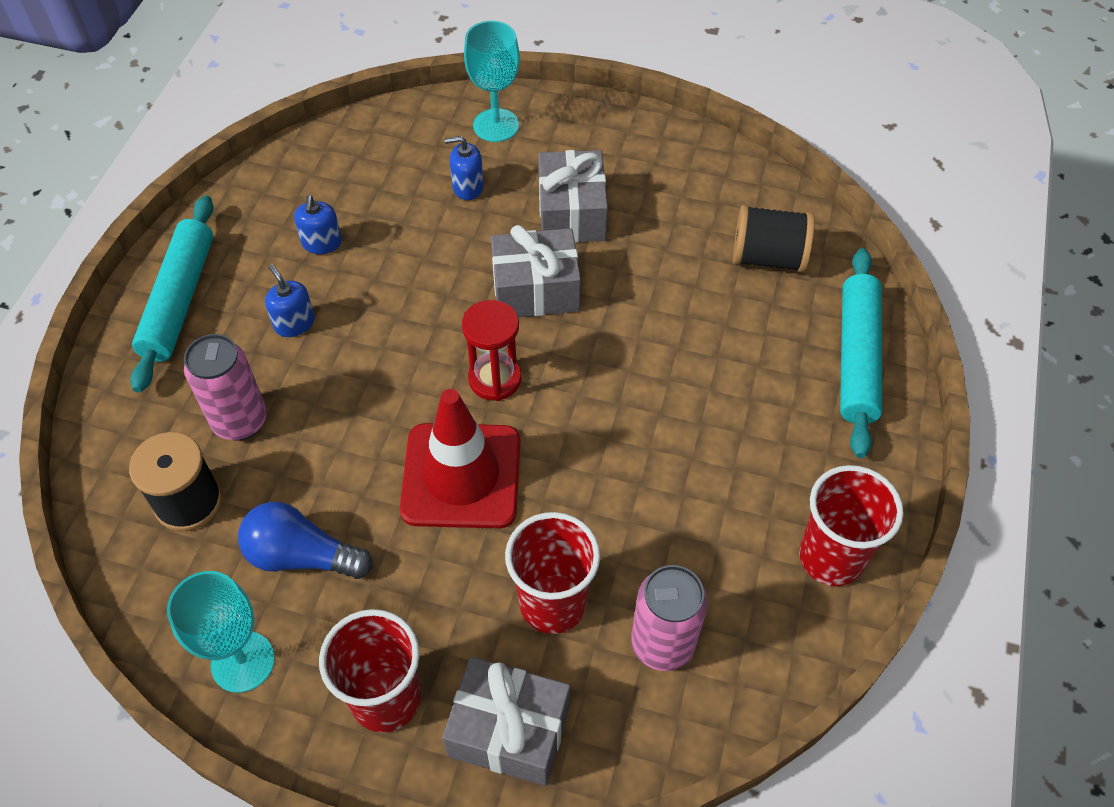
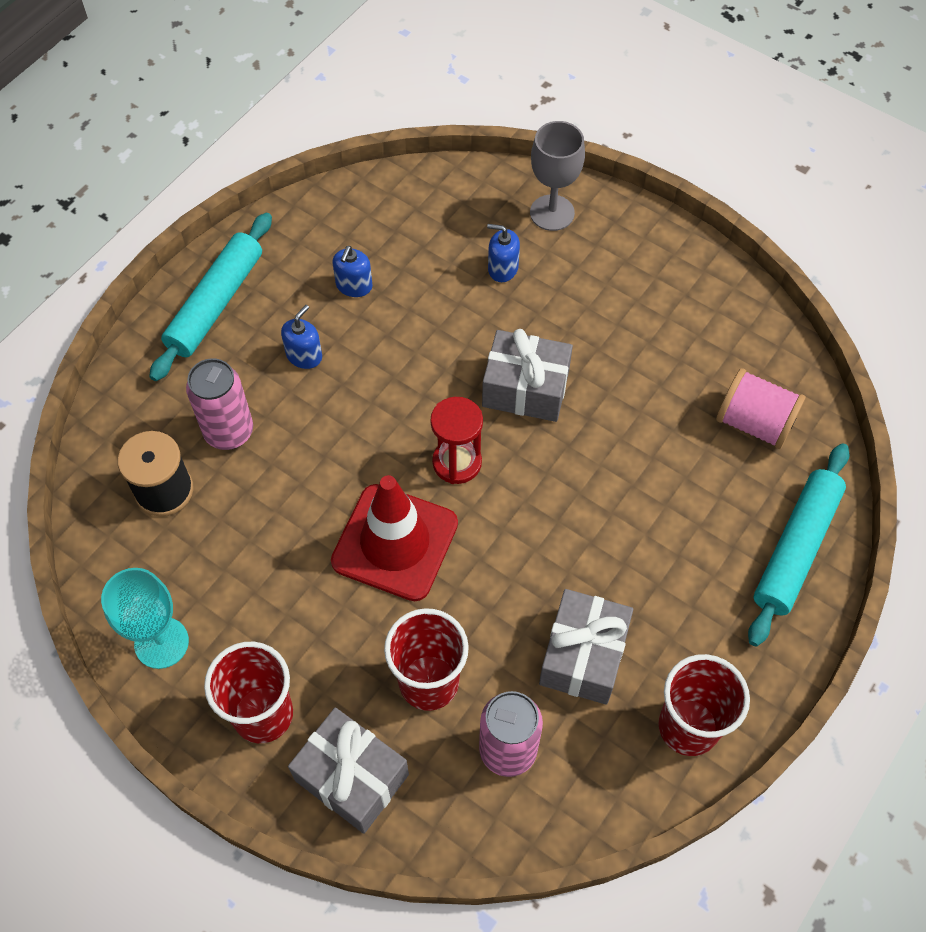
camera: 20 degrees right, 5 degrees up
(294, 323) = (304, 355): blue soap dispenser -> blue soap dispenser turned 45 degrees clockwise
(302, 556) = (238, 569): blue light bulb -> none
(496, 125) = (552, 213): turquoise goblet -> grey goblet
(571, 213) = (587, 323): grey gift -> grey gift (583, 655)
(768, 257) = (754, 423): black spool -> pink spool

